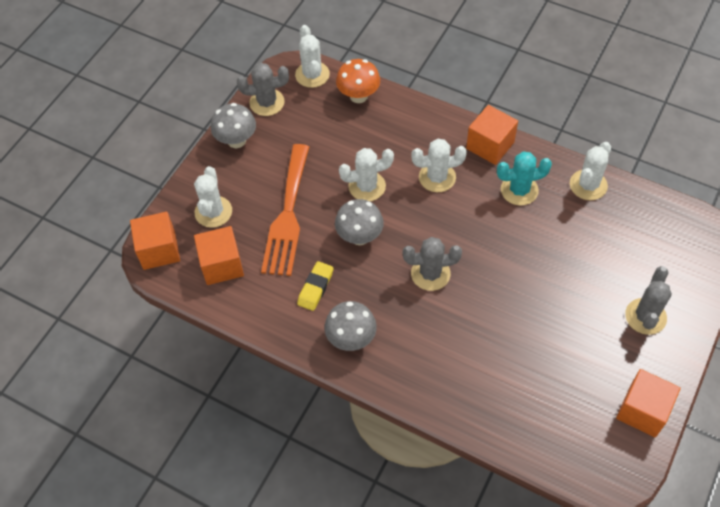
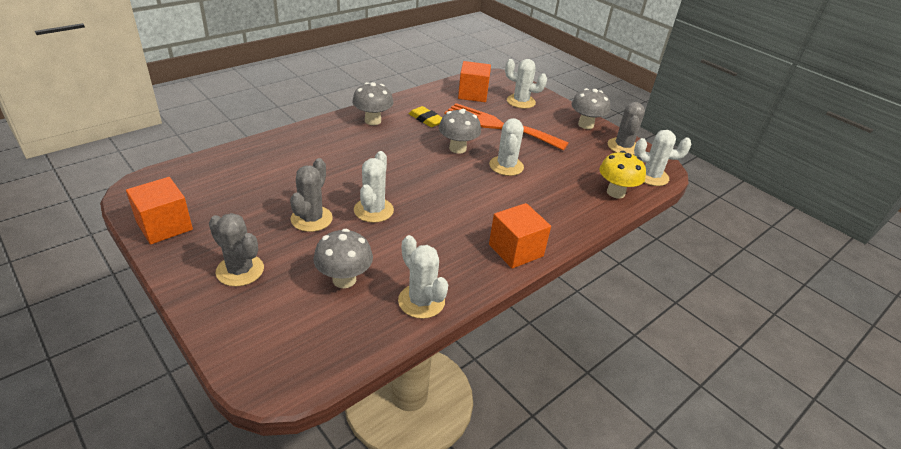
camera: 105 degrees right, 20 degrees down
(159, 250) = (500, 79): orange cube -> none
(358, 96) = (615, 192): orange mushroom -> yellow mushroom
(430, 273) = (397, 168): grey cactus -> grey cactus (311, 219)
(437, 177) = (494, 204): white cactus -> white cactus (373, 210)
(519, 190) = (447, 248): turquoise cactus -> none
(603, 242) = (344, 279): none -> grey mushroom

